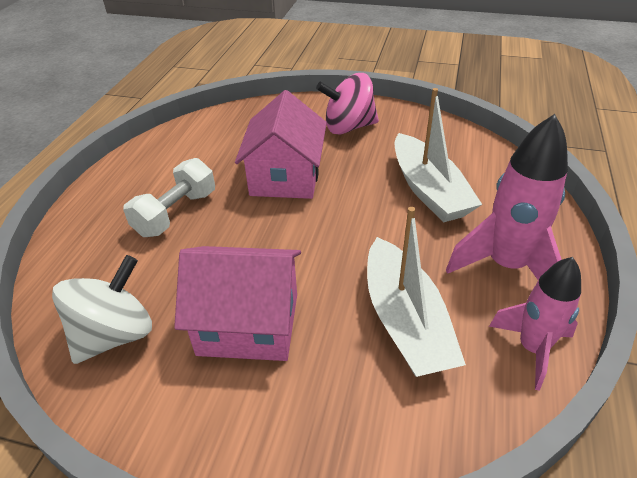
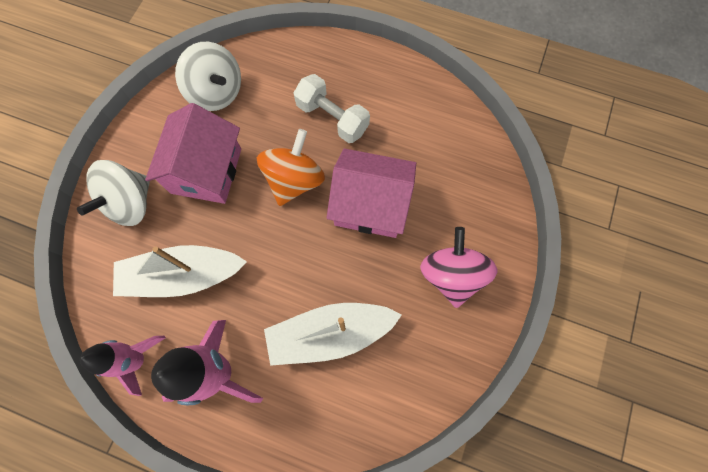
camera: 95 degrees right, 30 degrees up
(260, 235) = (294, 180): none -> orange spinning top
(309, 413) = (130, 203): none -> white spinning top

